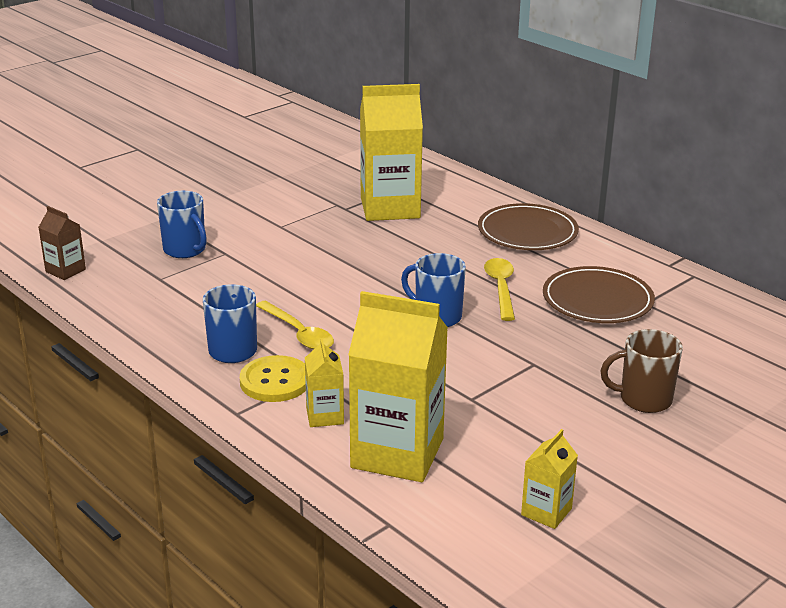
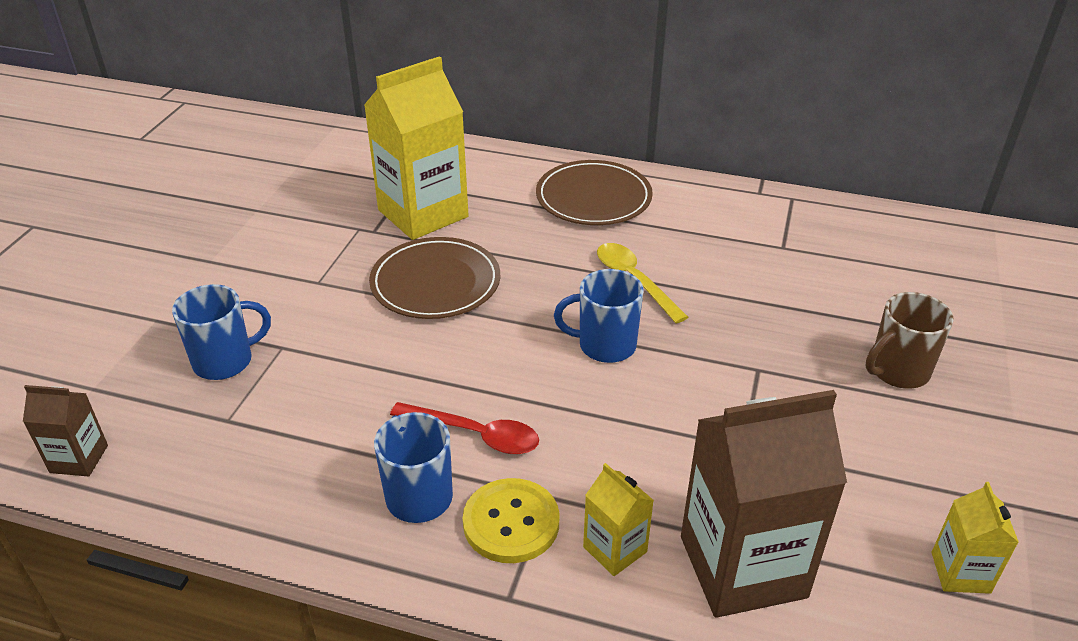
camera: 30 degrees left, 10 degrees up
(185, 250) = (225, 361): blue mug -> blue mug turned 45 degrees counterclockwise
(298, 333) = (475, 434): yellow spoon -> red spoon
(397, 453) = (742, 566): yellow carton -> brown carton
(597, 300) = (738, 260): brown plate -> brown plate (435, 283)

